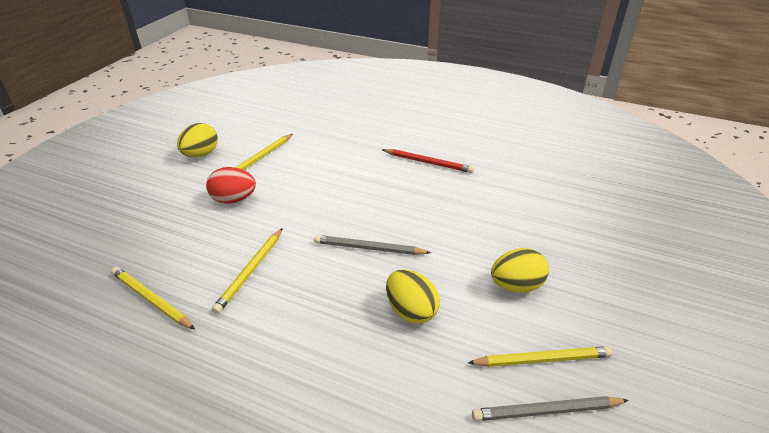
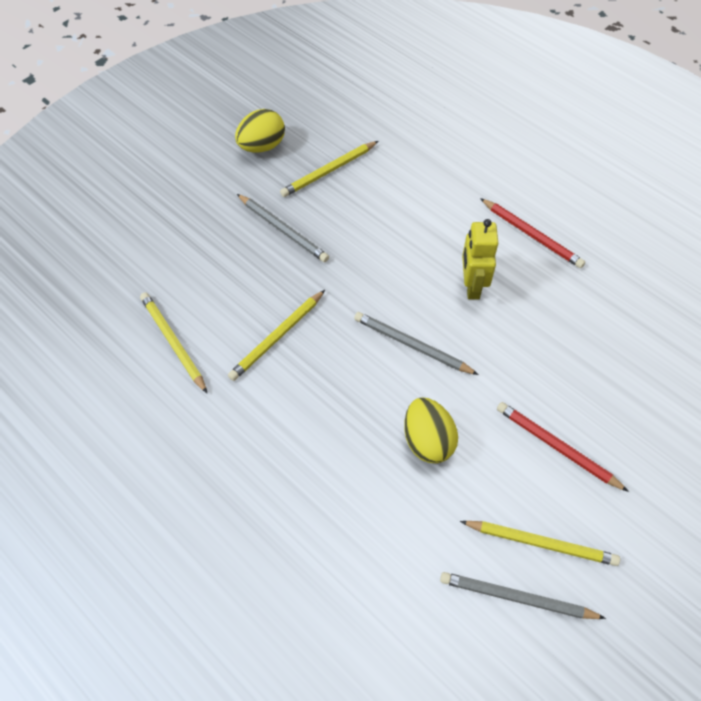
camera: 20 degrees right, 20 degrees up
(234, 199) = (283, 230): red egg -> grey pencil
(399, 200) = (472, 286): none -> yellow robot
(516, 286) = (557, 447): yellow egg -> red pencil

